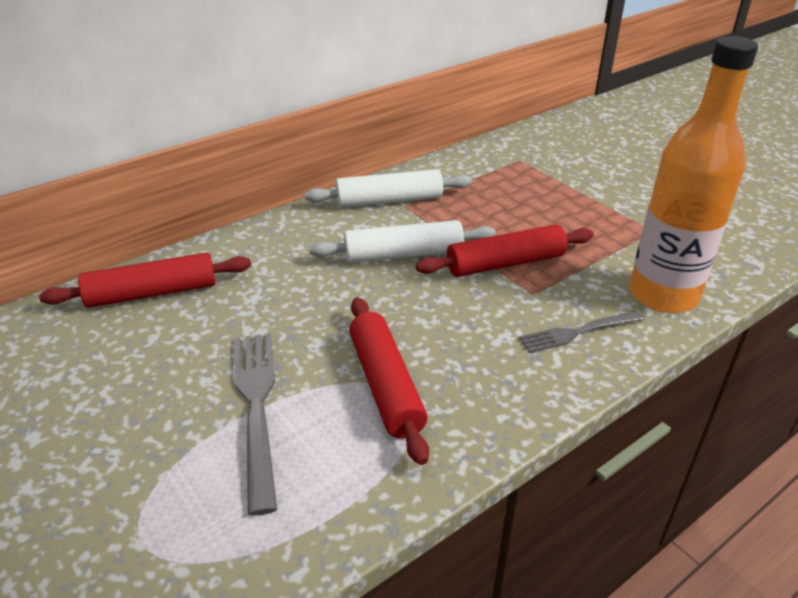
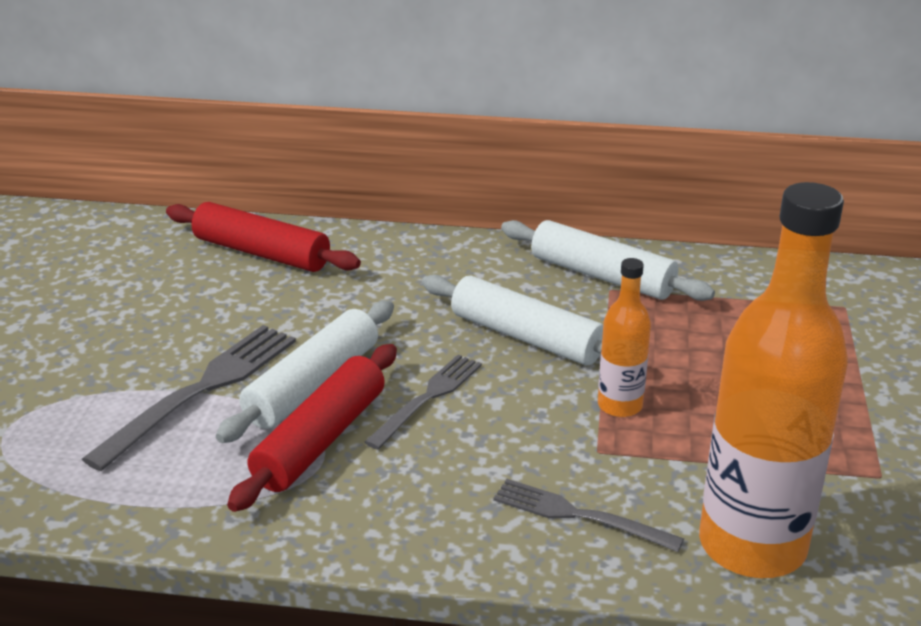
camera: 45 degrees right, 5 degrees down
(326, 355) = (312, 384): none -> white rolling pin
(406, 320) = (428, 398): none -> grey fork
(505, 263) = (620, 405): red rolling pin -> orange bottle

